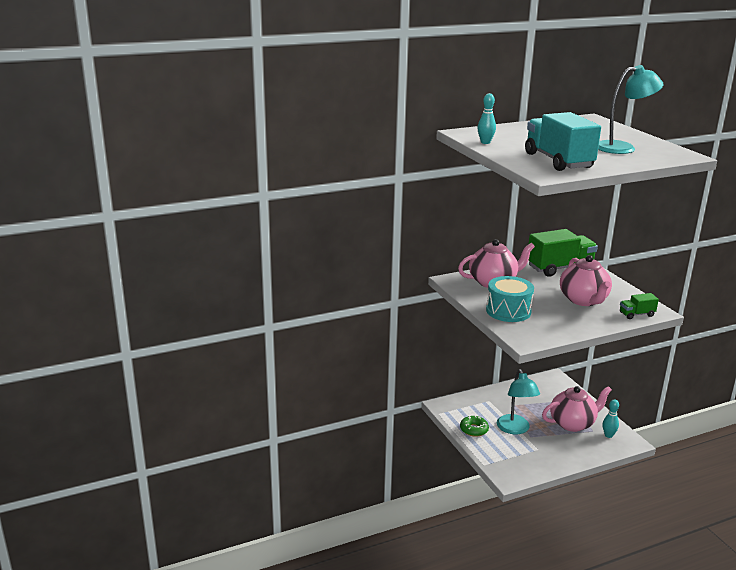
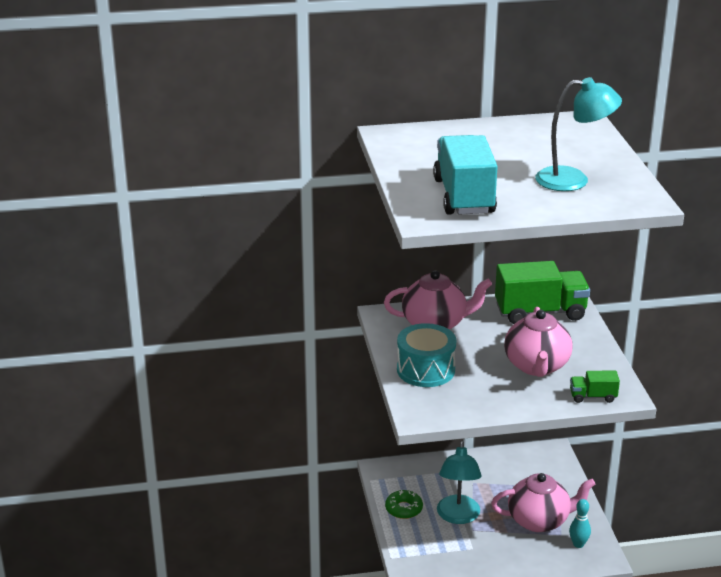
camera: 15 degrees right, 5 degrees up
(485, 142) = (399, 154): turquoise bowling pin -> none

